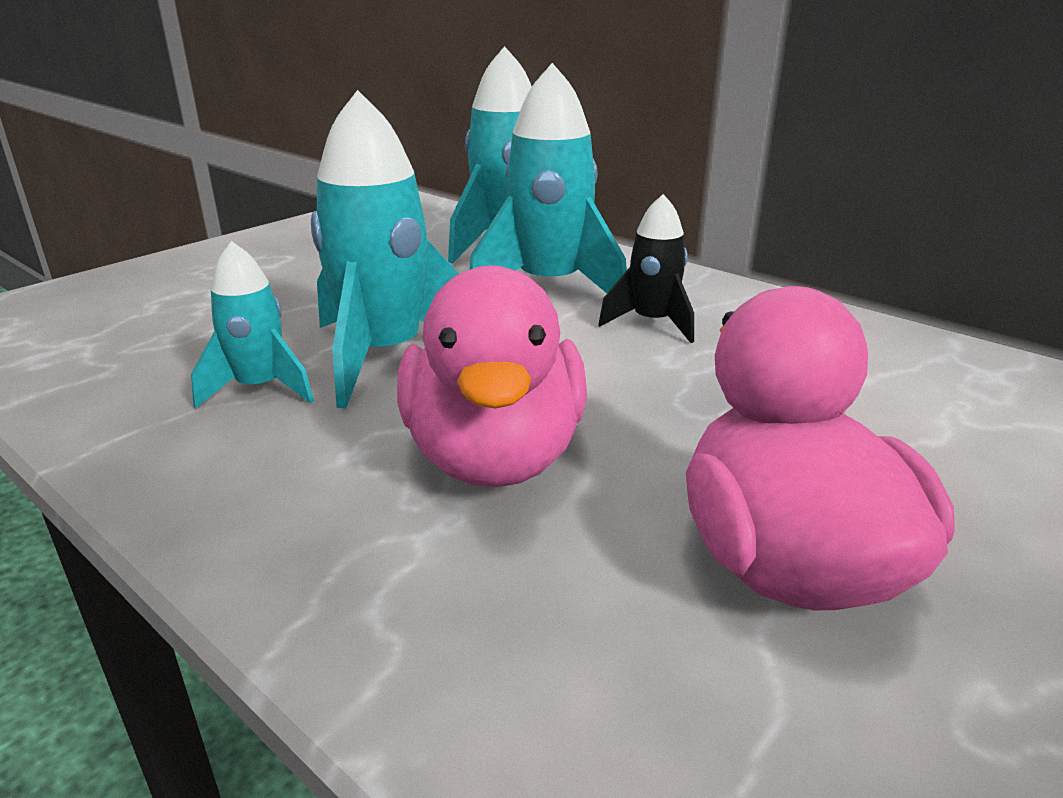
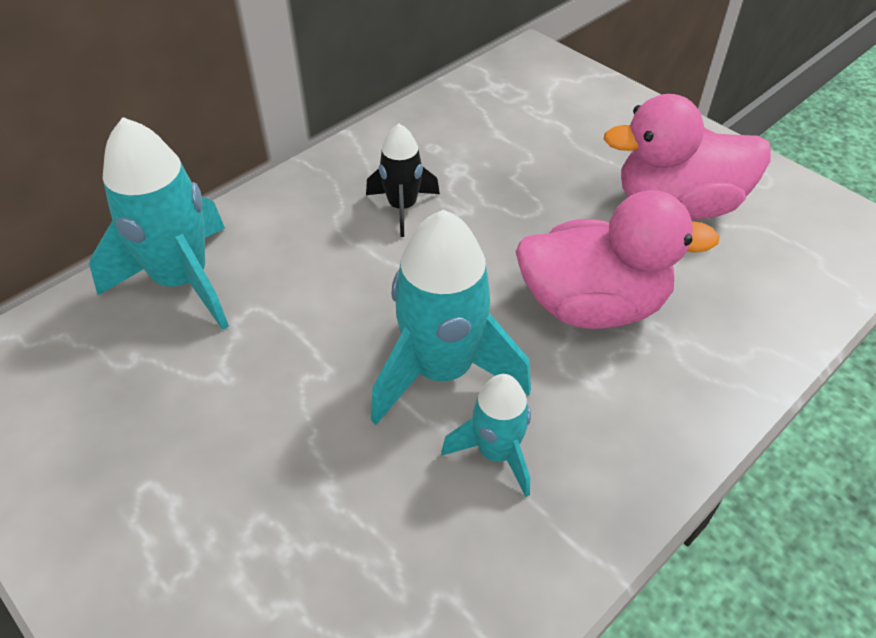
camera: 85 degrees left, 20 degrees up
(549, 287) = (314, 258): turquoise rocket -> none

